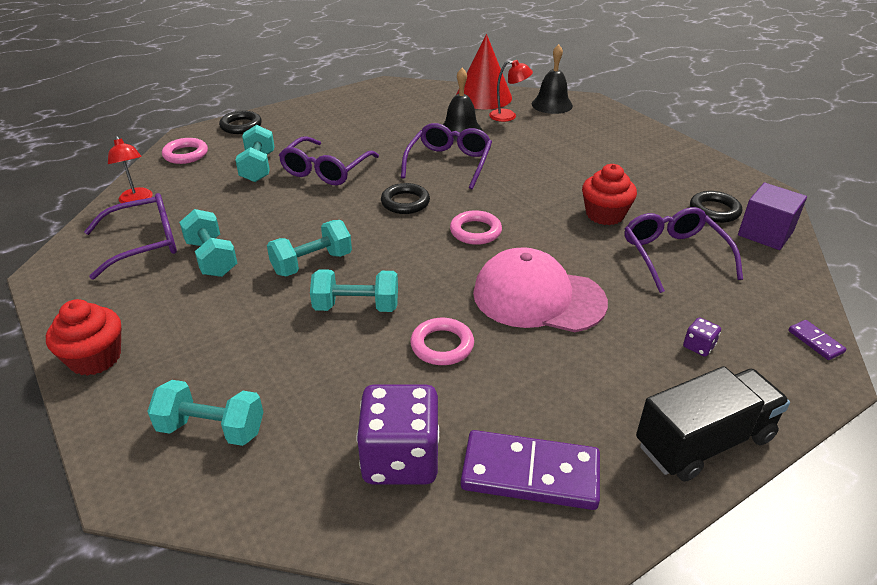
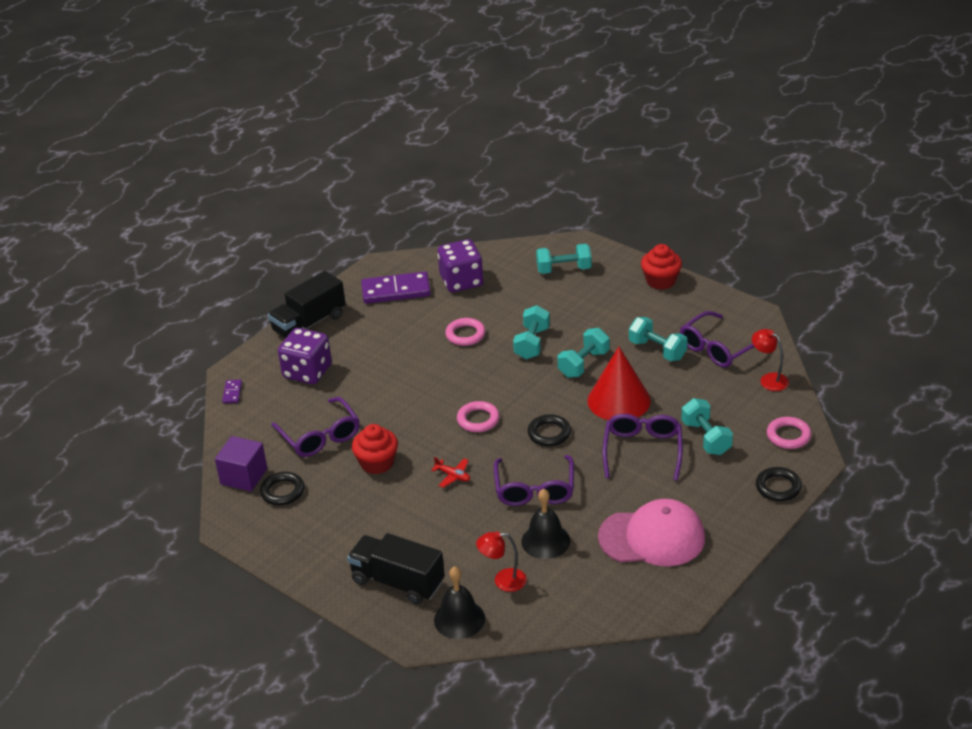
camera: 165 degrees right, 0 degrees up
(356, 307) = (532, 343): turquoise dumbbell -> turquoise dumbbell turned 60 degrees counterclockwise
(483, 97) = (547, 613): red cone -> red cone (619, 400)
(524, 188) = (453, 476): none -> red plane
(538, 297) = (414, 378): pink cap -> pink cap (652, 537)
(597, 130) = (398, 582): none -> black truck
(698, 346) = (307, 372): purple dice -> purple dice, size x2.40
(815, 341) = (232, 393): purple domino -> purple domino turned 45 degrees clockwise

